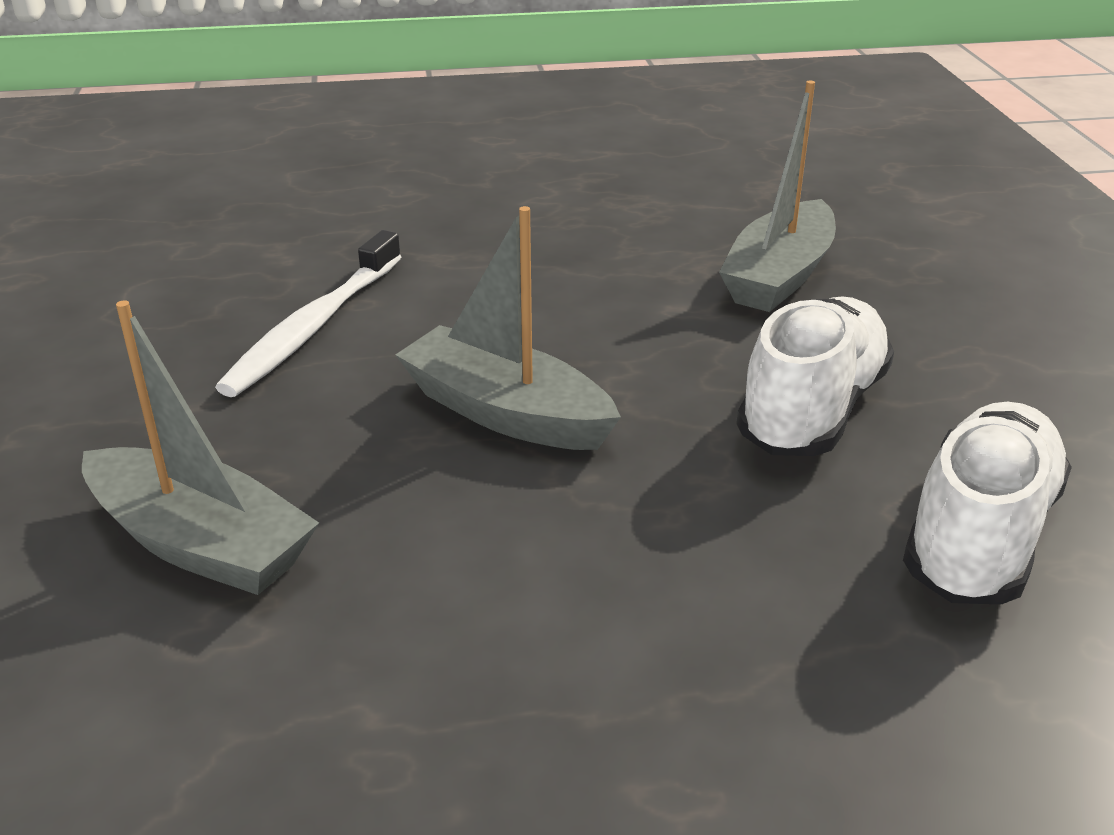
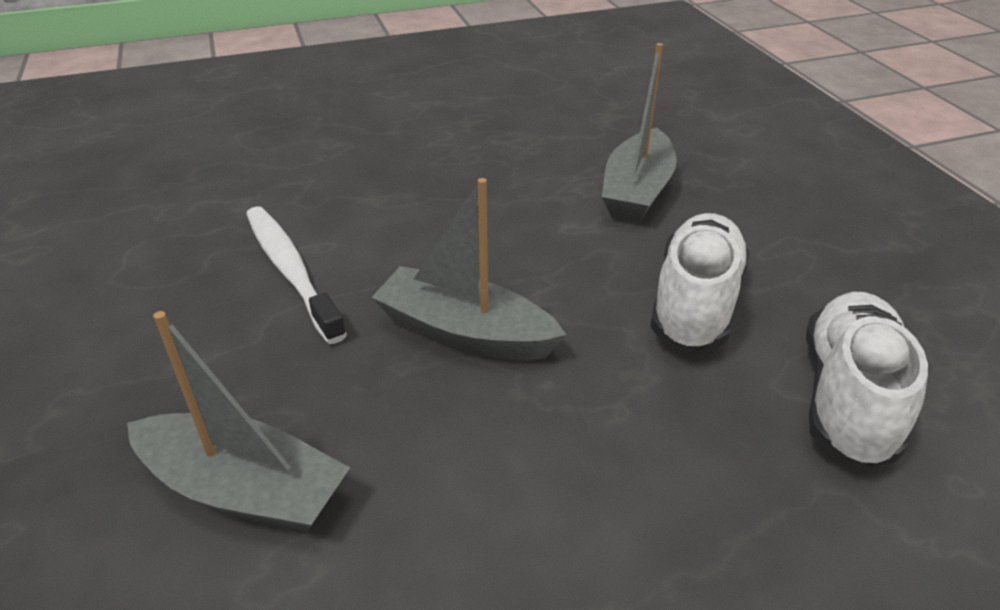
camera: 10 degrees left, 5 degrees up
(314, 326) = (291, 271): white toothbrush -> white toothbrush turned 135 degrees clockwise

